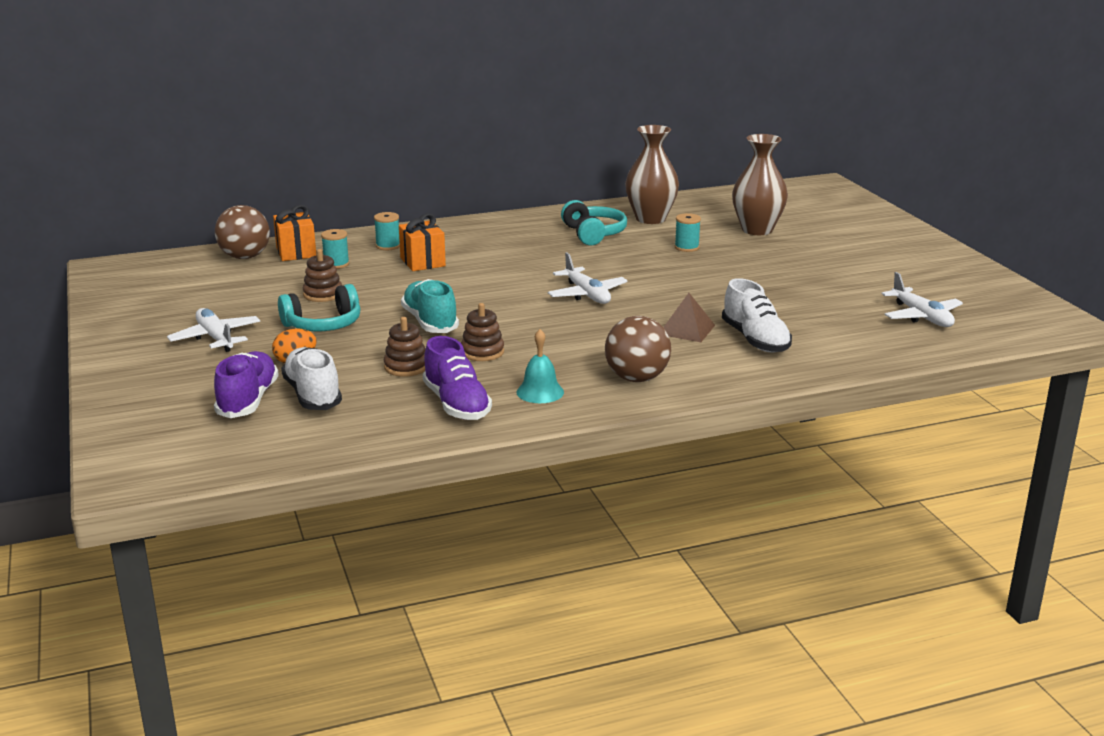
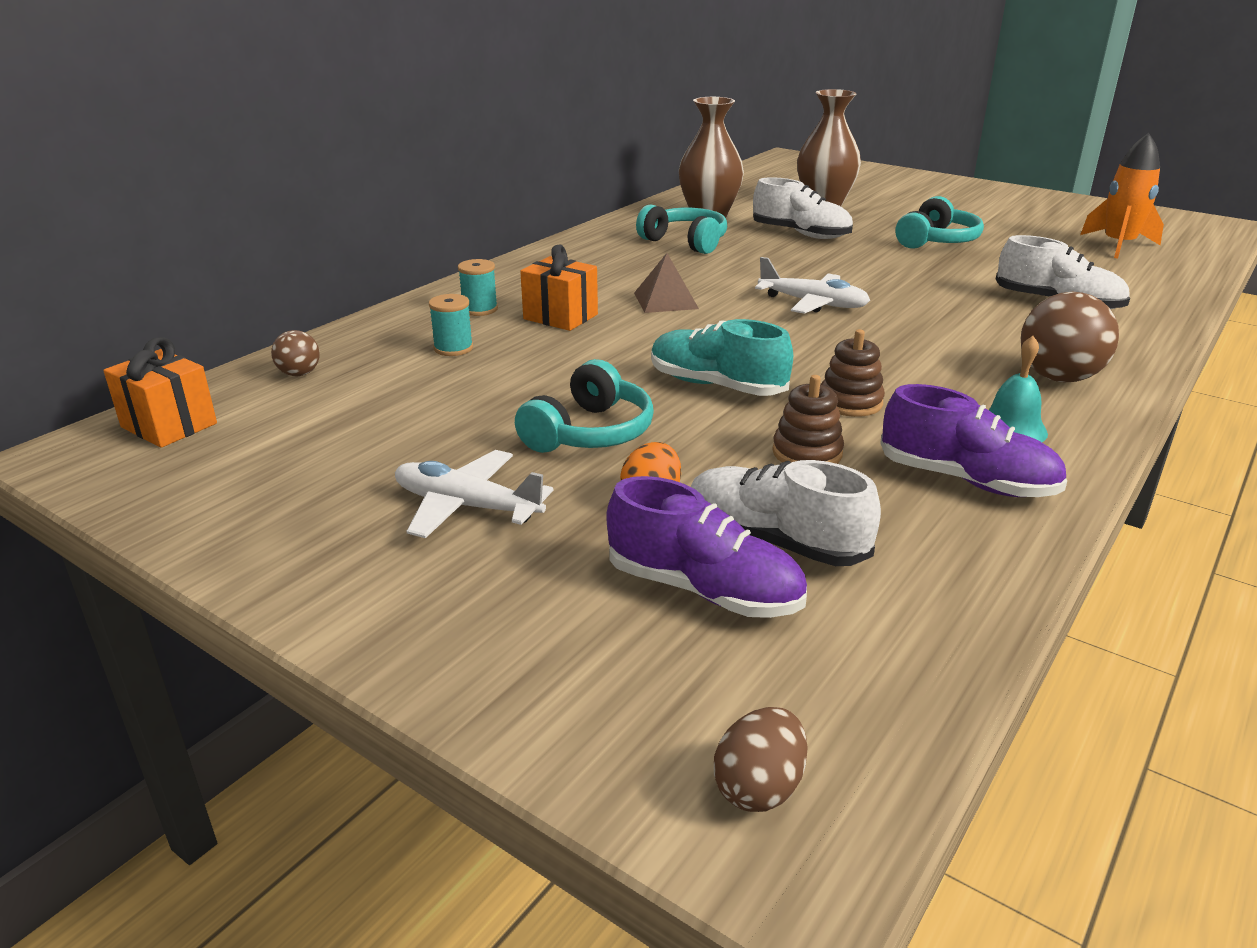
camera: 35 degrees left, 5 degrees up
(149, 461) = (759, 787): none -> brown egg
(245, 257) = (299, 374): brown ball -> brown ball, size x0.52
(248, 400) = (703, 590): purple shoe -> purple shoe turned 150 degrees clockwise
(296, 252) = (367, 348): orange gift -> orange gift (169, 425)
(323, 294) = (509, 392): brown stacking toy -> none
(686, 247) = (801, 234): turquoise spool -> white shoe
(686, 329) = (981, 312): brown pyramid -> brown pyramid (665, 300)
(777, 277) = (936, 241): none -> turquoise headphones
(921, 316) = (1118, 245): white plane -> orange rocket

